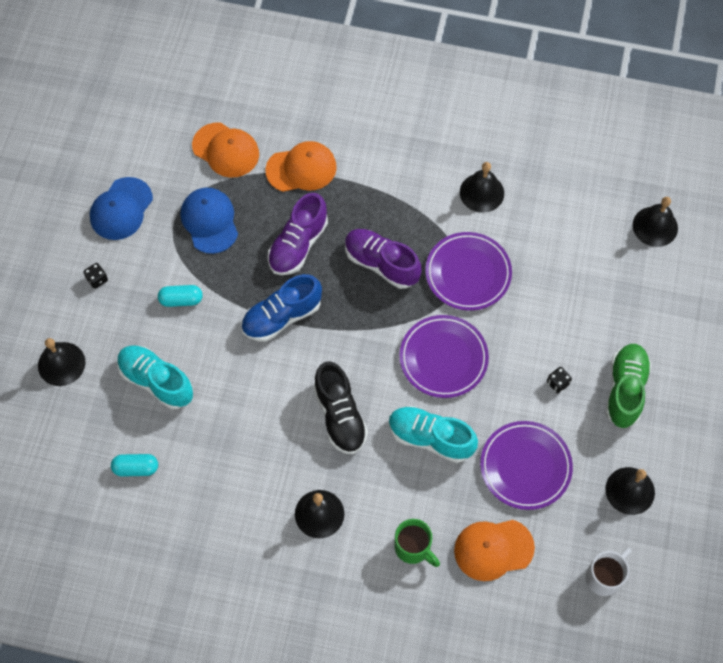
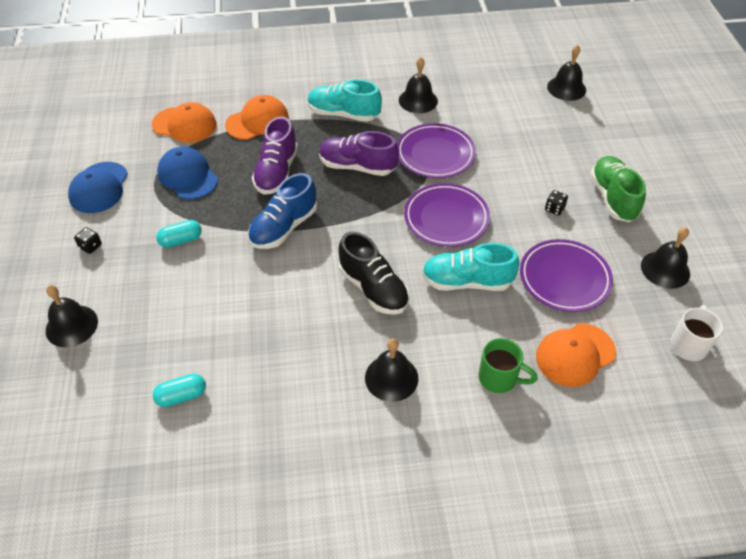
camera: 20 degrees left, 15 degrees down
(156, 381) = (178, 312): turquoise shoe -> turquoise shoe (343, 114)

